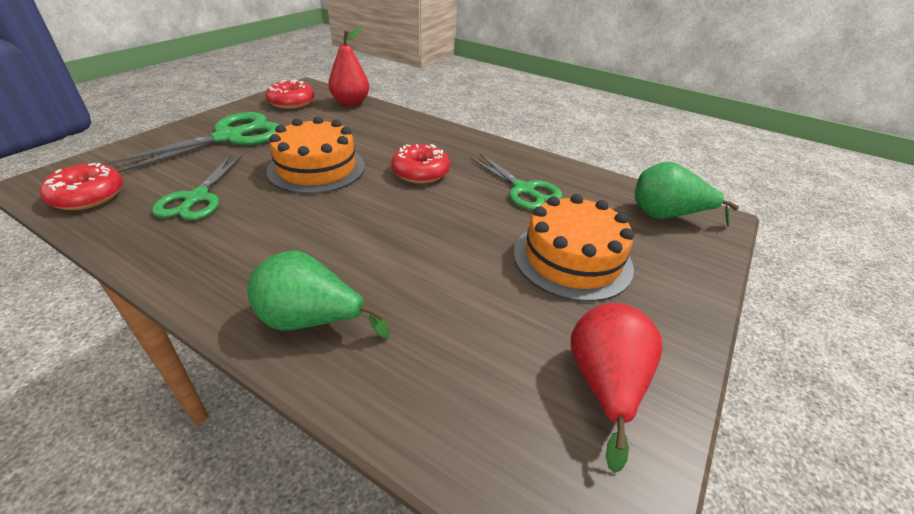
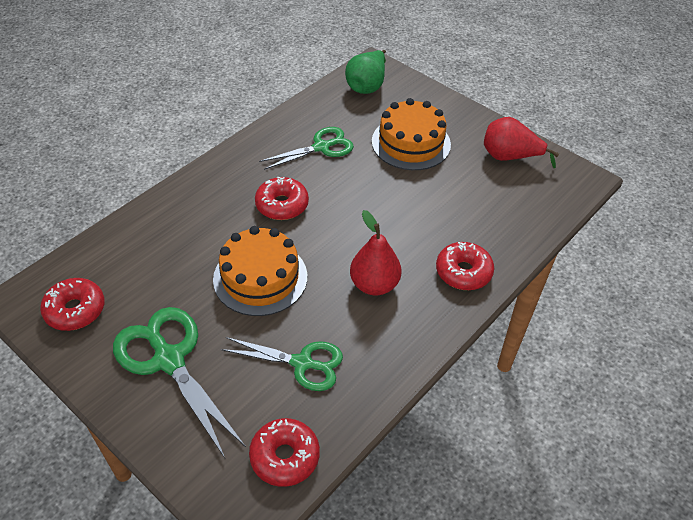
camera: 80 degrees left, 10 degrees up
(312, 321) = (463, 272): green pear -> red donut
(350, 103) = (97, 252): red pear -> red pear (374, 284)

